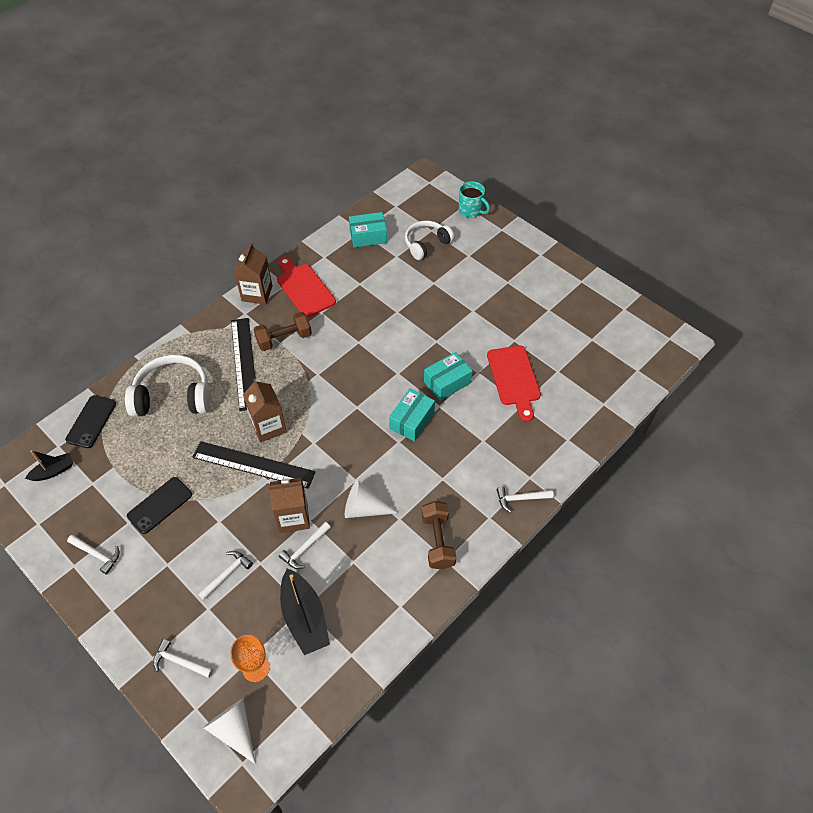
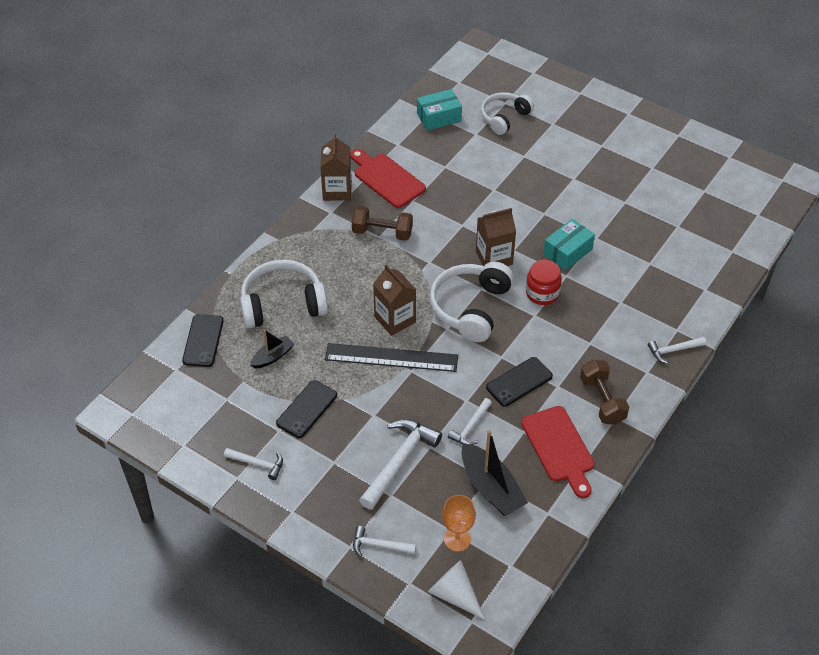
camera: 10 degrees left, 5 degrees down
(53, 471) = (181, 393): black boat -> black boat (272, 357)
(227, 574) = (399, 461): white hammer -> white hammer, size x1.80
(244, 363) = (347, 261): black ruler -> none
(284, 339) = (382, 232): brown dumbbell -> brown dumbbell turned 45 degrees clockwise
(293, 517) = (449, 400): brown carton -> brown carton (494, 258)
(341, 425) = (470, 308): none -> white headphones
(364, 508) = (519, 382): white cone -> black phone
(412, 420) = (542, 293): turquoise box -> red jar
(471, 210) = (542, 77): turquoise mug -> none
(514, 378) = (635, 239): red cutting board -> red cutting board (559, 448)

